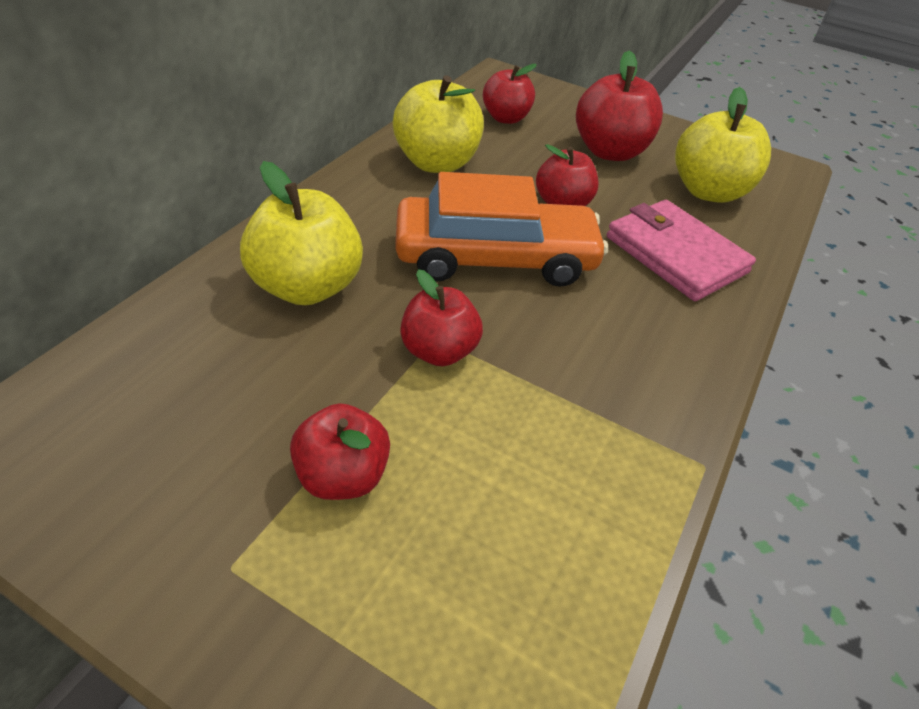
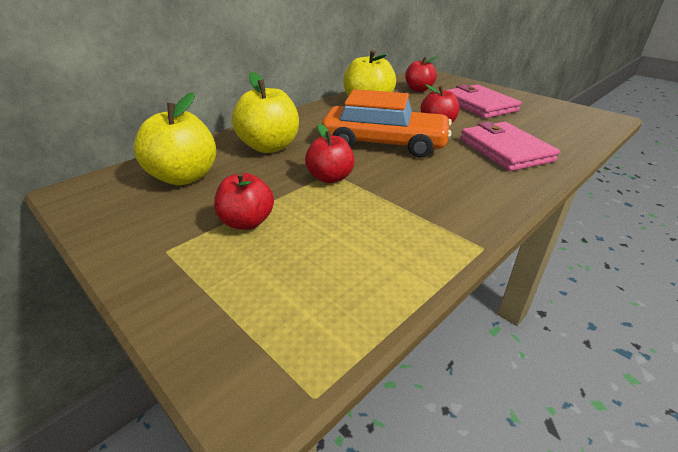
camera: 20 degrees right, 10 degrees down
(609, 152) = (479, 105): red apple -> pink wallet
(708, 191) = (541, 124): yellow apple -> yellow apple (184, 177)

